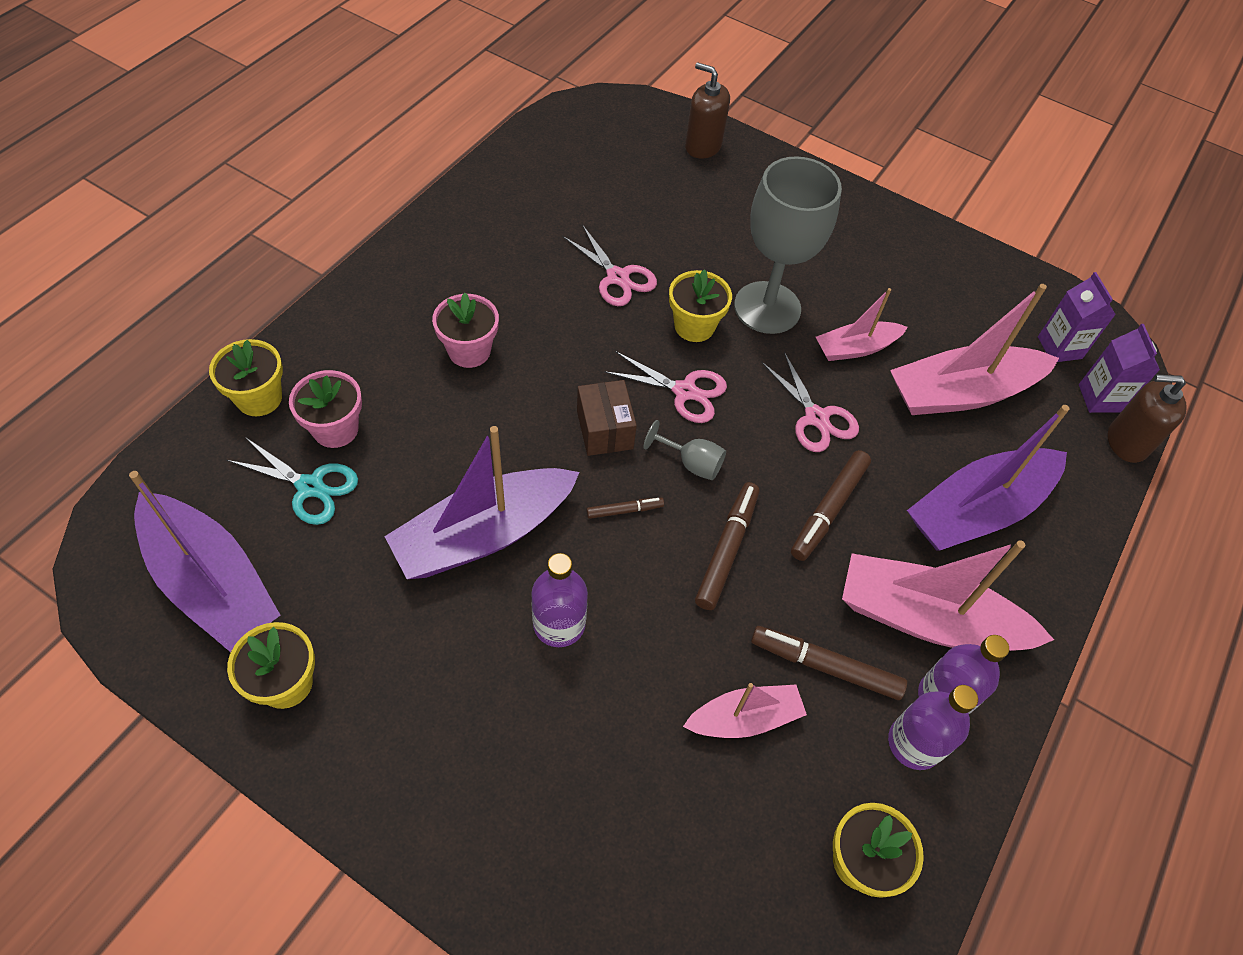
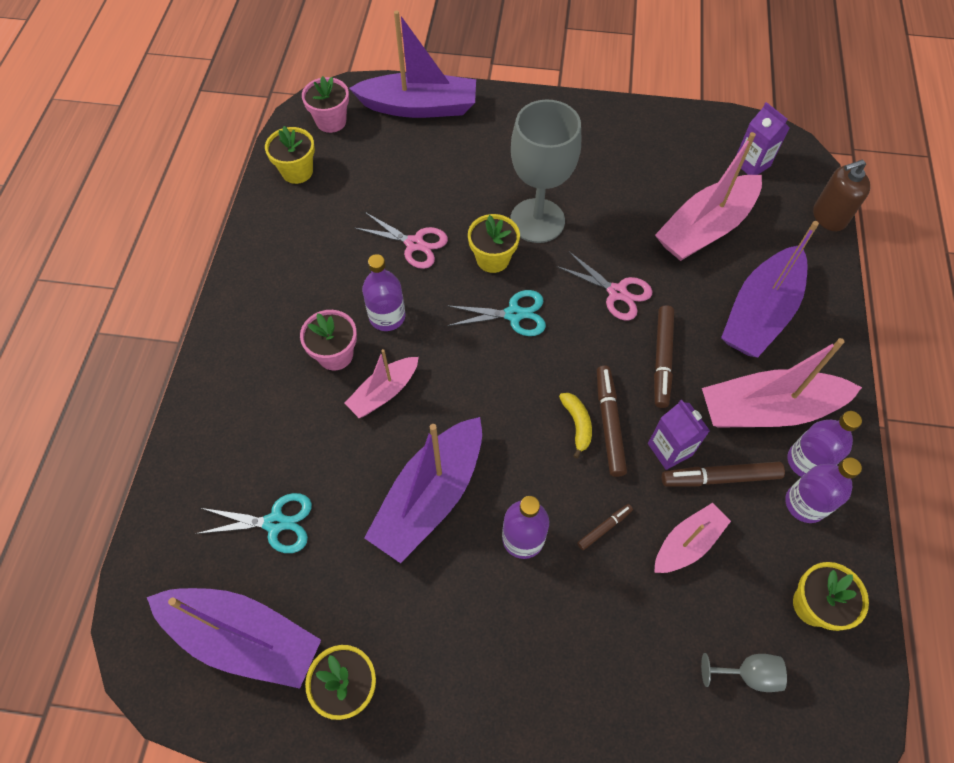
camera: 20 degrees left, 5 degrees up
(259, 398) = (190, 470): yellow flower pot -> yellow flower pot (297, 171)
(335, 429) = (267, 467): pink flower pot -> pink flower pot (331, 121)
(545, 337) = (387, 317): none -> purple bottle
(605, 429) = (472, 371): brown box -> none
(624, 510) = (521, 428): brown marker -> brown marker (604, 528)
(684, 391) = (514, 314): pink scissors -> turquoise scissors
(689, 534) = (577, 424): none -> yellow banana
(691, 463) = (549, 369): grey goblet -> grey goblet (747, 674)
(703, 146) = (419, 107): brown soap dispenser -> purple boat
(856, 348) = (616, 225): pink boat -> pink boat (384, 392)
(1100, 398) = (796, 191): purple carton -> purple carton (669, 449)

